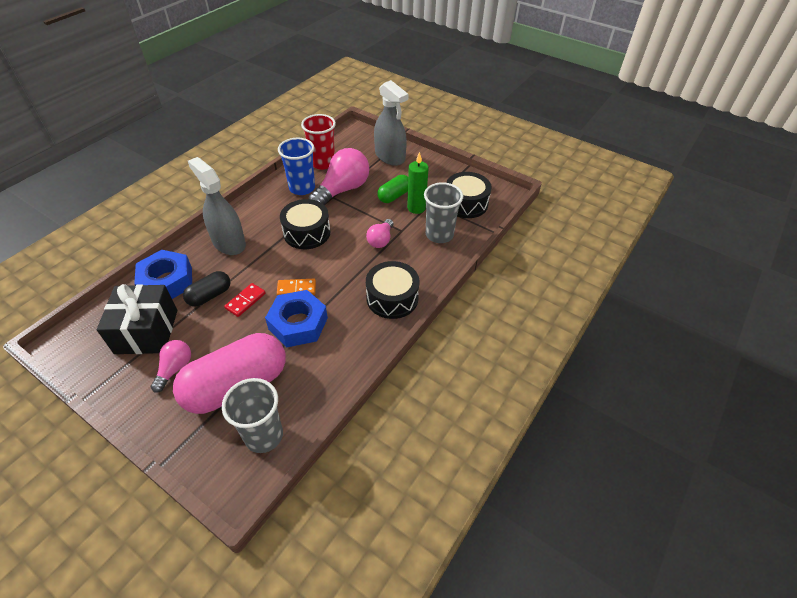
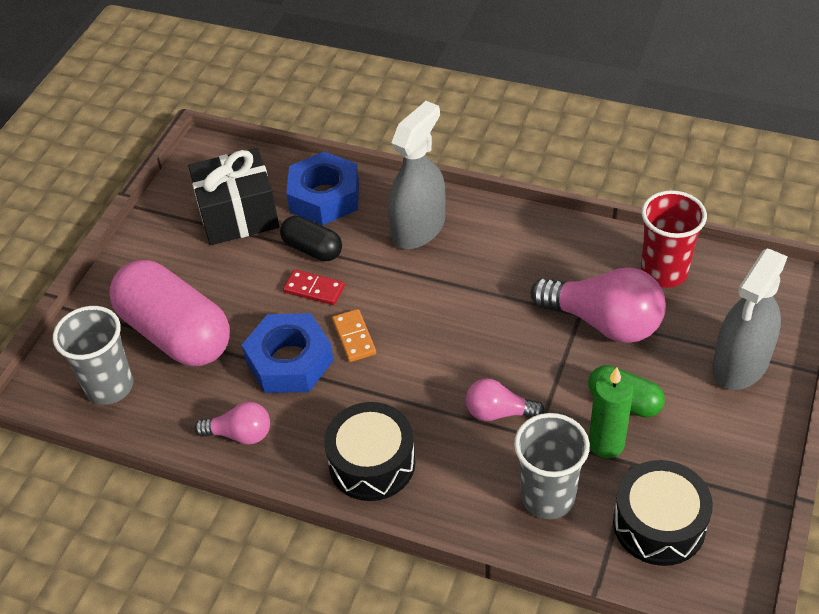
camera: 80 degrees right, 0 degrees up
(175, 369) = (189, 265): pink light bulb -> pink light bulb (240, 434)
(302, 188) = (581, 267): blue cup -> none
(307, 233) = (476, 309): black drum -> none

